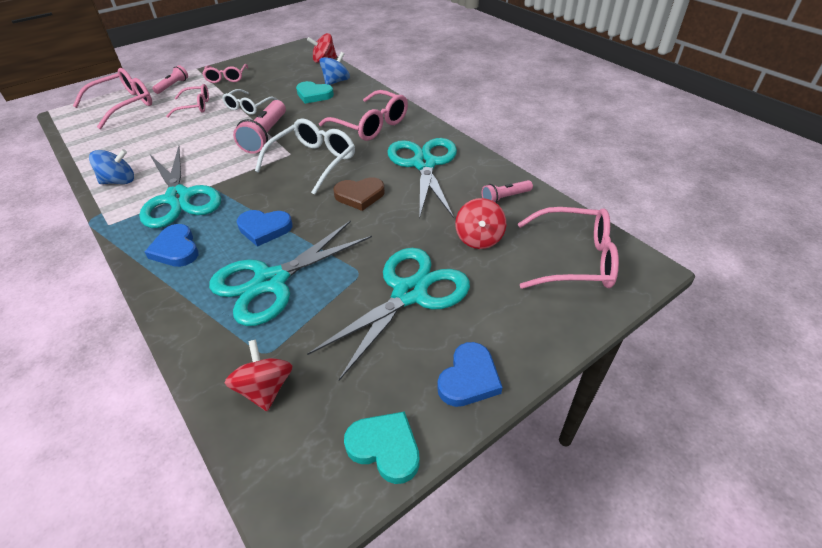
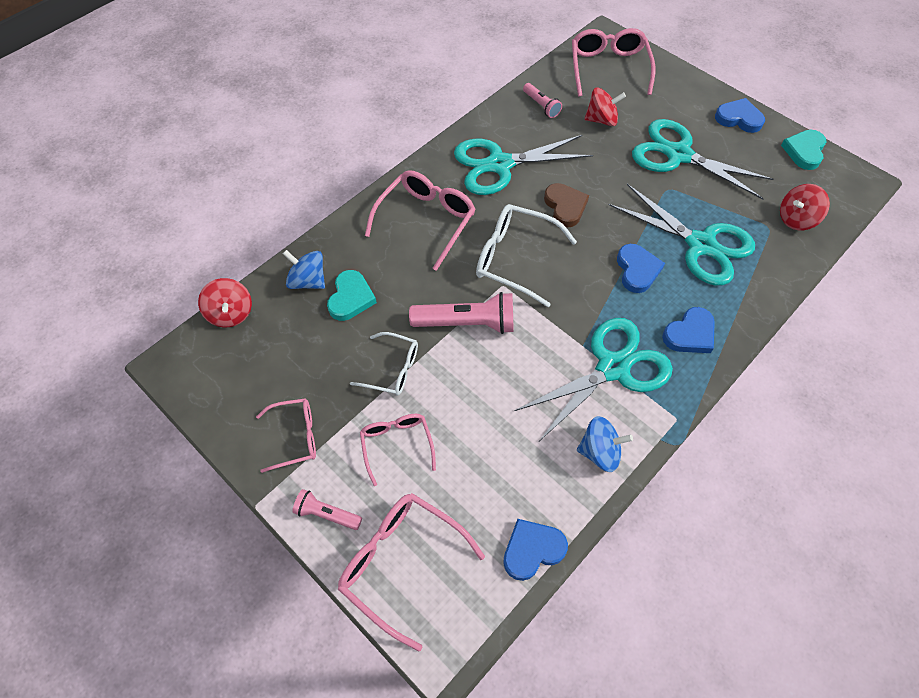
camera: 100 degrees left, 15 degrees up
(85, 146) = (532, 550): none -> blue heart
(119, 181) = (600, 452): blue spinning top -> blue spinning top turned 120 degrees clockwise

